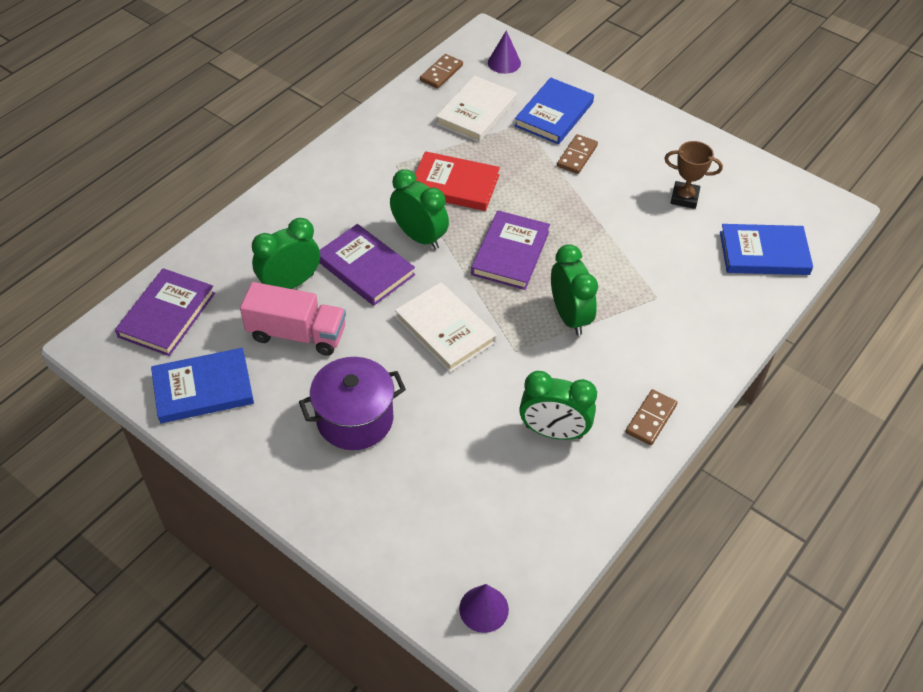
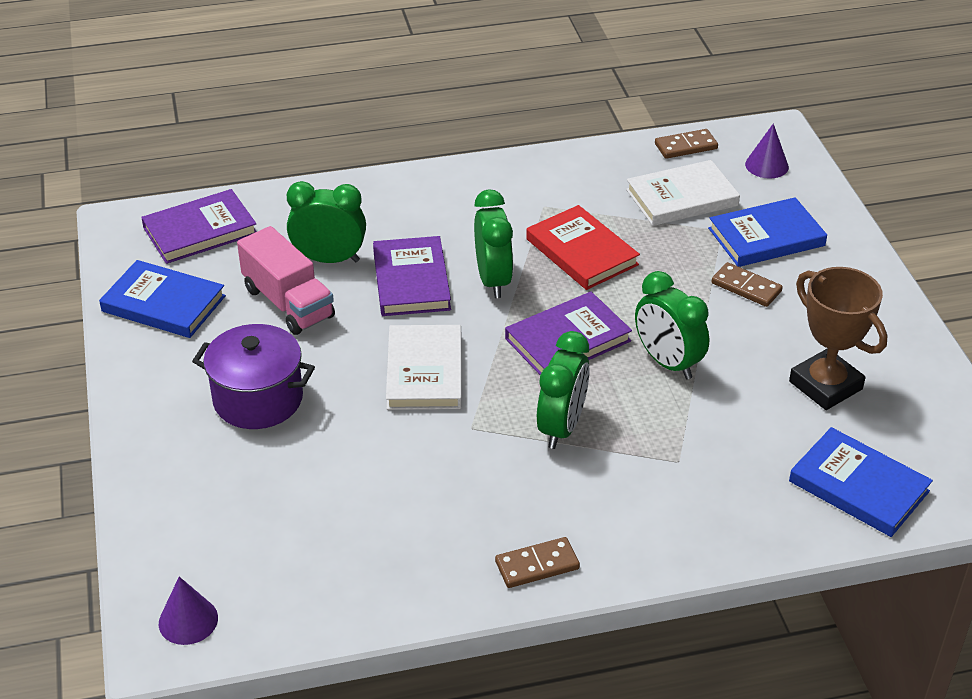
camera: 40 degrees right, 10 degrees down
(553, 432) = (425, 517): green clock -> green clock (667, 362)
(577, 156) = (746, 287): brown domino -> brown domino turned 60 degrees clockwise
(684, 198) = (825, 385): brown trophy -> brown trophy, size x1.51

